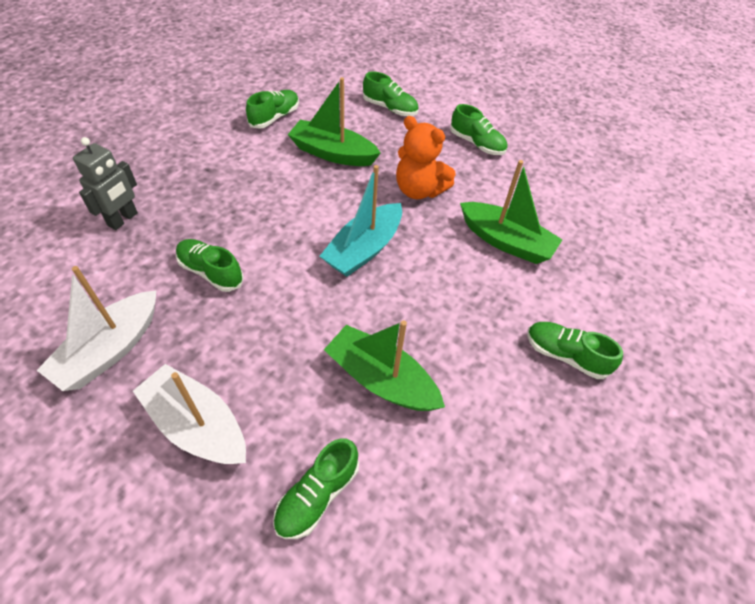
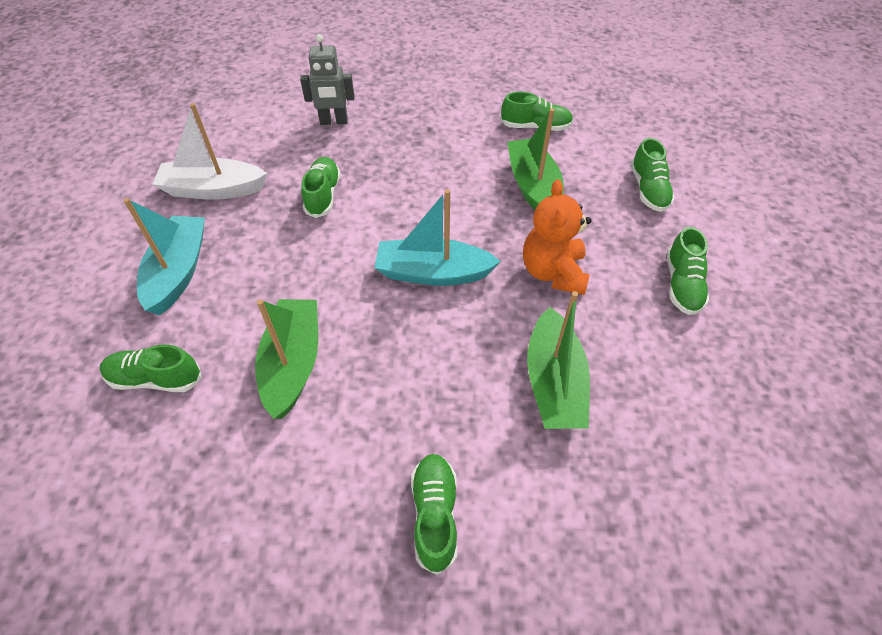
camera: 60 degrees right, 0 degrees up
(197, 425) = (178, 272): white boat -> turquoise boat

